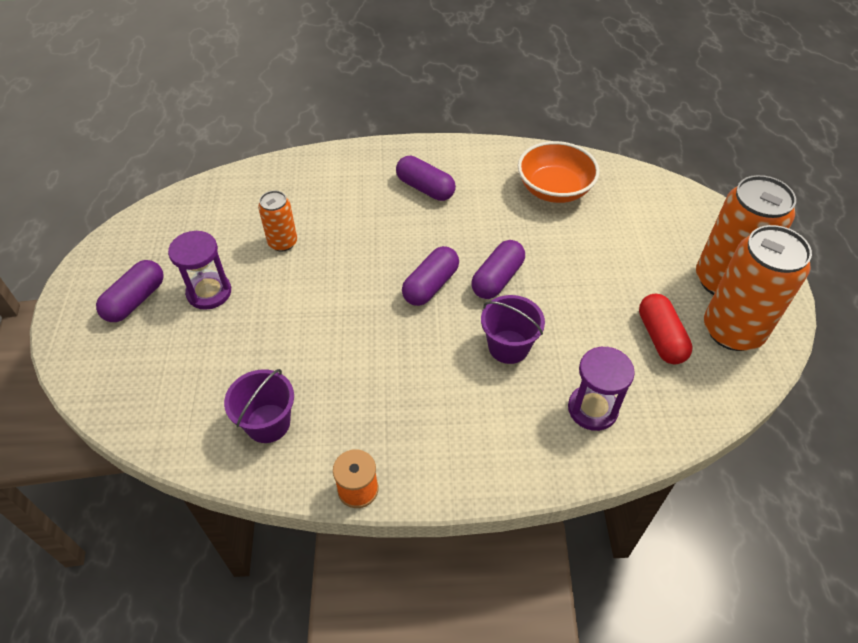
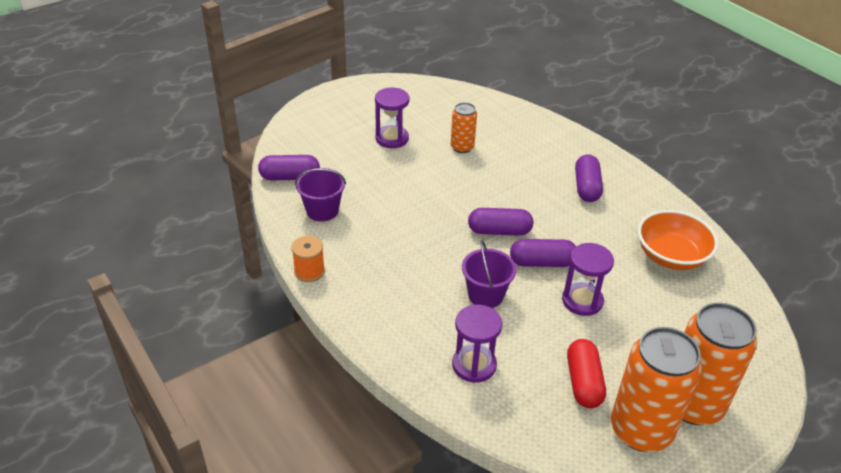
camera: 55 degrees right, 10 degrees down
(135, 300) = (358, 115): purple capsule -> purple capsule (290, 177)
(565, 280) = (582, 301): none -> purple hourglass
(660, 338) = (583, 382): red capsule -> red capsule turned 45 degrees counterclockwise

